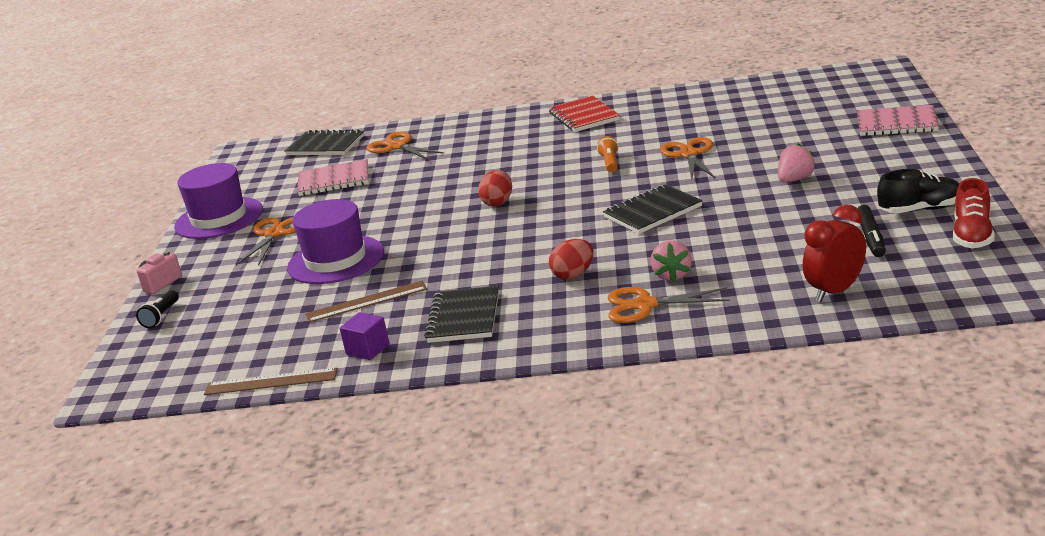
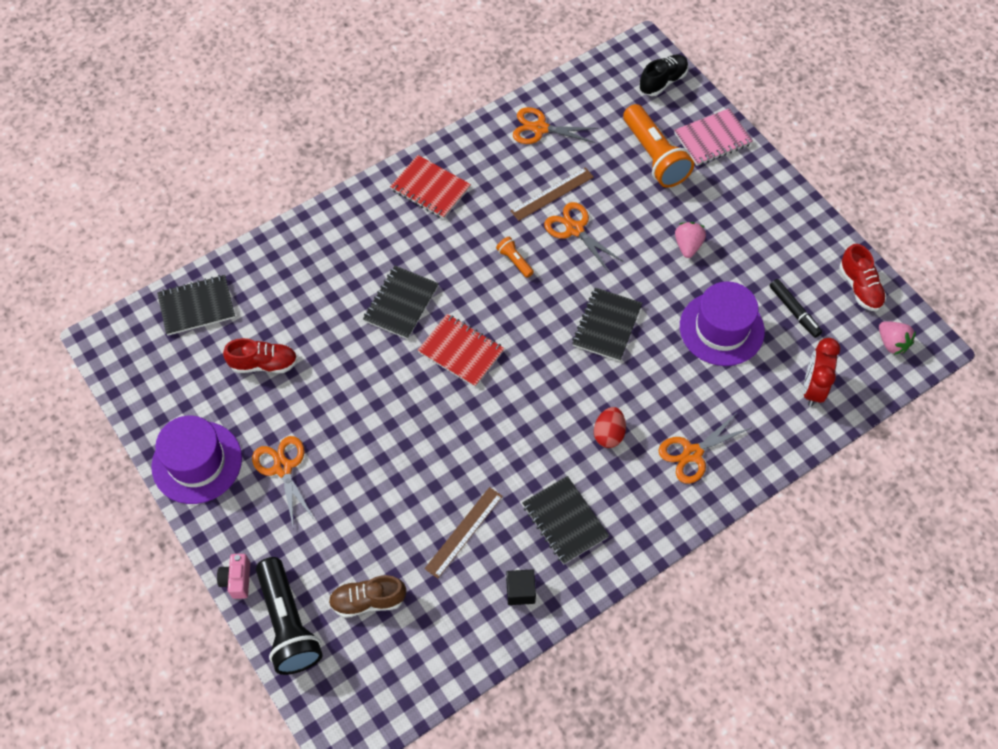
camera: 40 degrees left, 35 degrees up
(161, 316) = (288, 624): black flashlight -> black flashlight, size x2.22
(236, 320) = (368, 601): none -> brown shoe
(271, 382) = (475, 663): brown ruler -> brown ruler (552, 194)
(334, 180) = (264, 364): pink notebook -> red shoe
(336, 260) = (382, 485): purple hat -> purple hat (721, 328)
(367, 349) = (520, 591): purple cube -> black cube
(397, 146) = (280, 288): orange scissors -> orange scissors (540, 128)
(481, 169) = (401, 304): none -> black notebook
(498, 202) = (461, 352): red egg -> red notebook
(672, 275) = (685, 408): pink strawberry -> pink strawberry (892, 343)
(821, 126) = (654, 156): none -> orange flashlight
(921, 209) = (805, 262): black shoe -> black shoe (662, 82)

